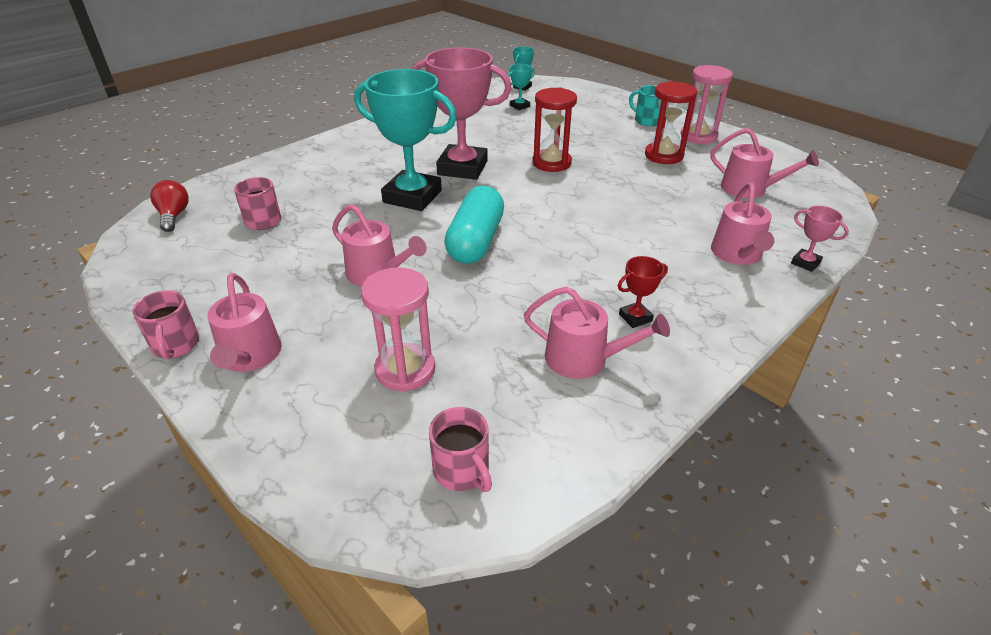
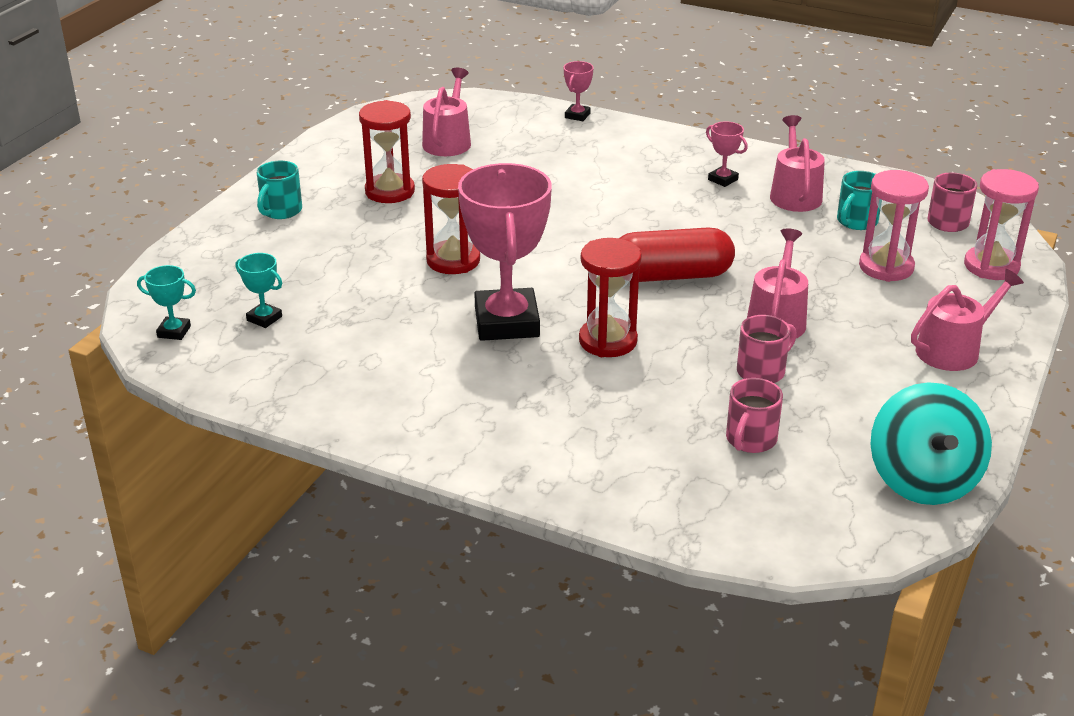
camera: 110 degrees left, 5 degrees down
(146, 274) = (923, 480): none -> turquoise spinning top
(174, 216) = (803, 526): red light bulb -> none
(175, 345) = (987, 399): pink mug -> pink mug (762, 371)
(412, 196) = (608, 341): turquoise trophy -> red hourglass
(476, 241) = (671, 275): turquoise capsule -> red capsule
(504, 385) = (856, 221): none -> turquoise mug
(635, 317) = (723, 179): red trophy -> pink trophy
(698, 136) = (319, 174): pink hourglass -> pink hourglass (991, 266)
(737, 254) = (586, 143): pink watering can -> none

